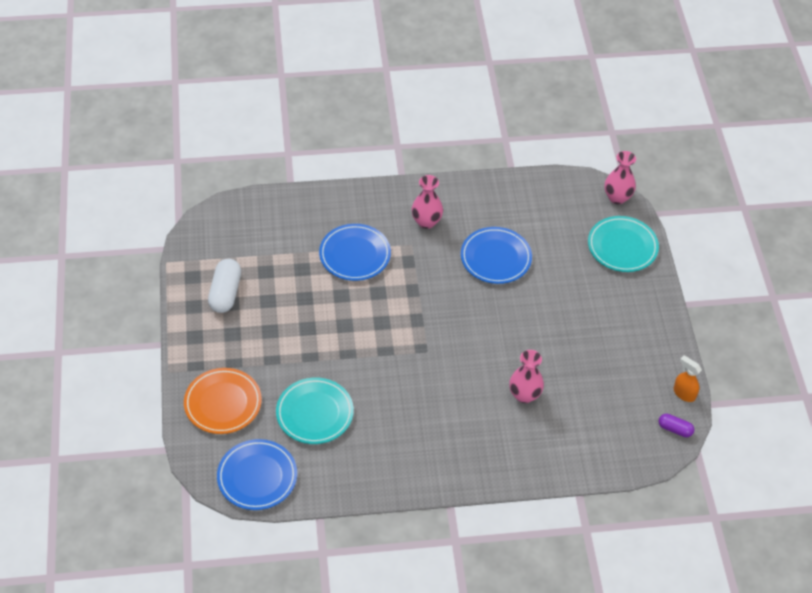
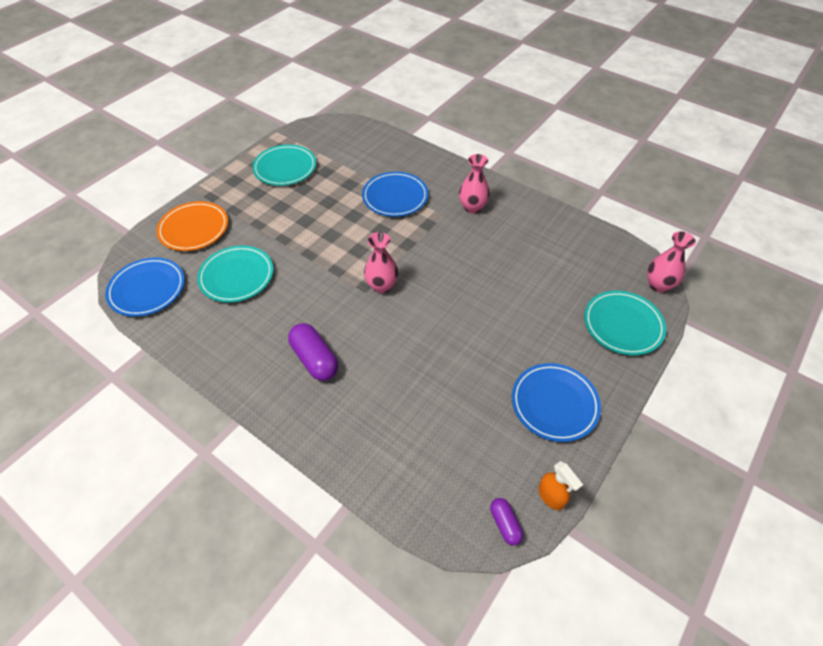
camera: 45 degrees right, 0 degrees up
(225, 293) = (285, 168): white capsule -> turquoise plate
(452, 426) = (314, 359): none -> purple capsule
(495, 258) = (498, 263): blue plate -> blue plate (554, 404)
(524, 395) = (400, 380): pink vase -> pink vase (382, 286)
(684, 393) = (551, 496): orange spray bottle -> orange spray bottle turned 150 degrees clockwise

